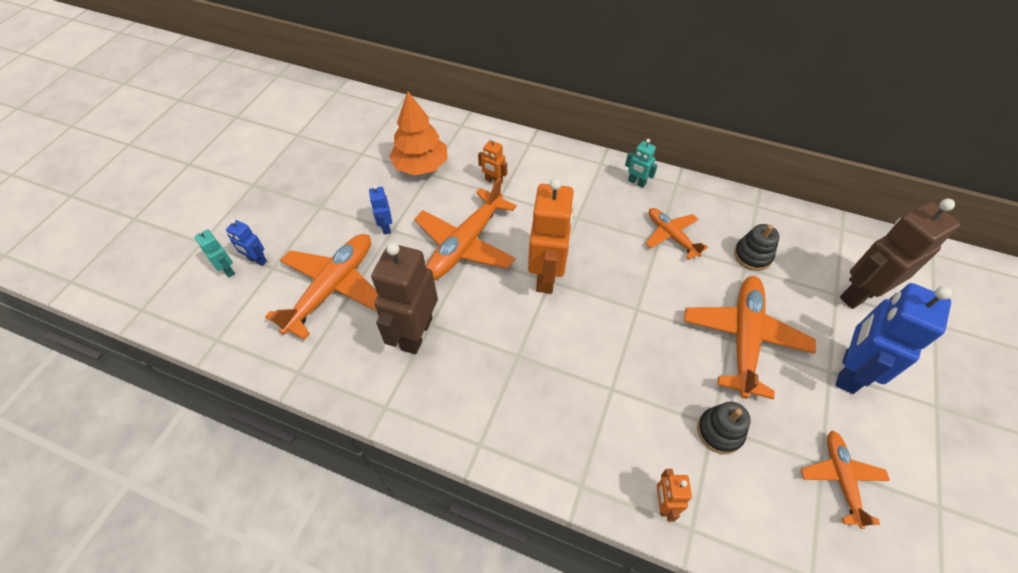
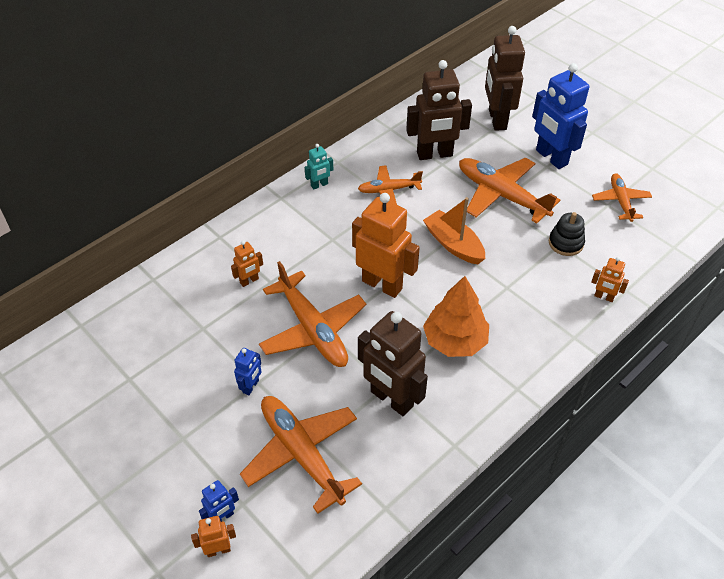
camera: 65 degrees left, 5 degrees down
(228, 269) = (218, 550): turquoise robot -> orange robot
(386, 227) = (251, 386): blue robot -> blue robot turned 75 degrees counterclockwise
(421, 166) = (187, 331): orange tree -> orange tree (455, 340)
(638, 317) = (453, 244): none -> orange boat
(752, 255) = (434, 154): black stacking toy -> brown robot
(841, 479) = (620, 201): orange plane -> orange plane turned 60 degrees clockwise

